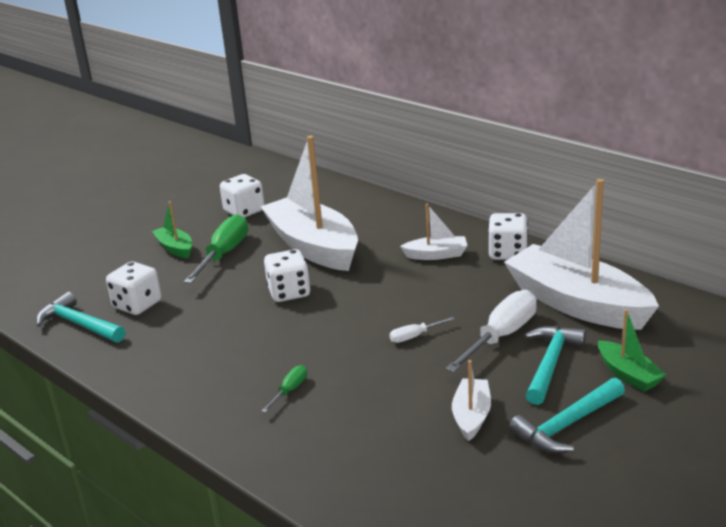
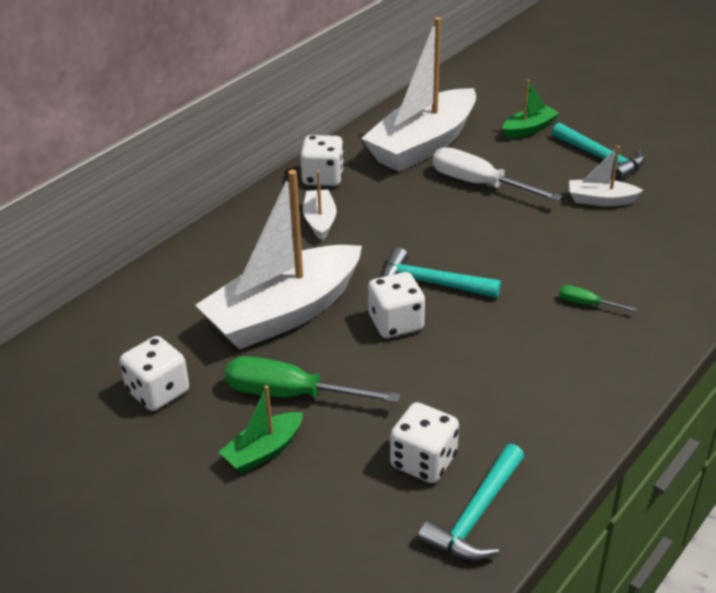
camera: 95 degrees left, 10 degrees up
(414, 336) = (483, 231): white screwdriver -> none
(550, 363) = (518, 162): turquoise hammer -> turquoise hammer (430, 283)

